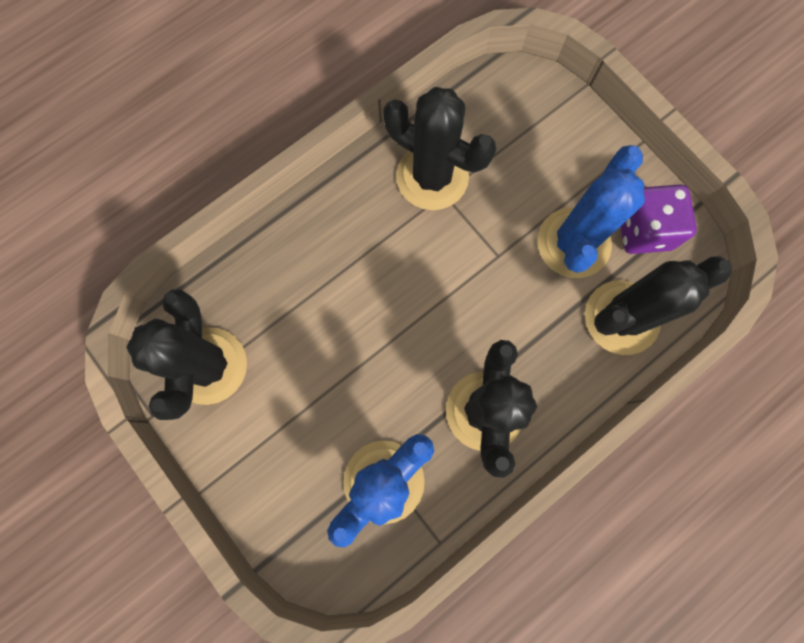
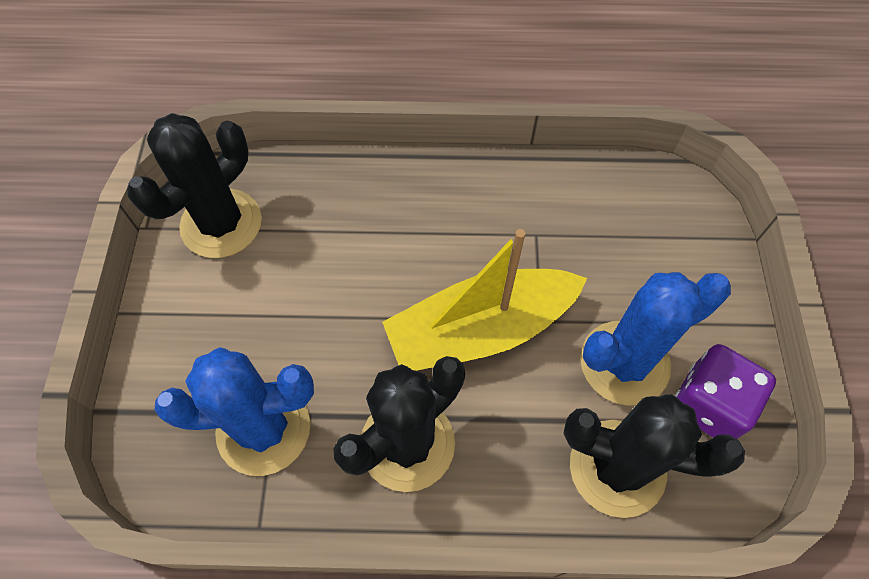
camera: 40 degrees right, 15 degrees down
(432, 177) = (537, 214): black cactus -> none
(465, 295) = (480, 330): none -> yellow boat

